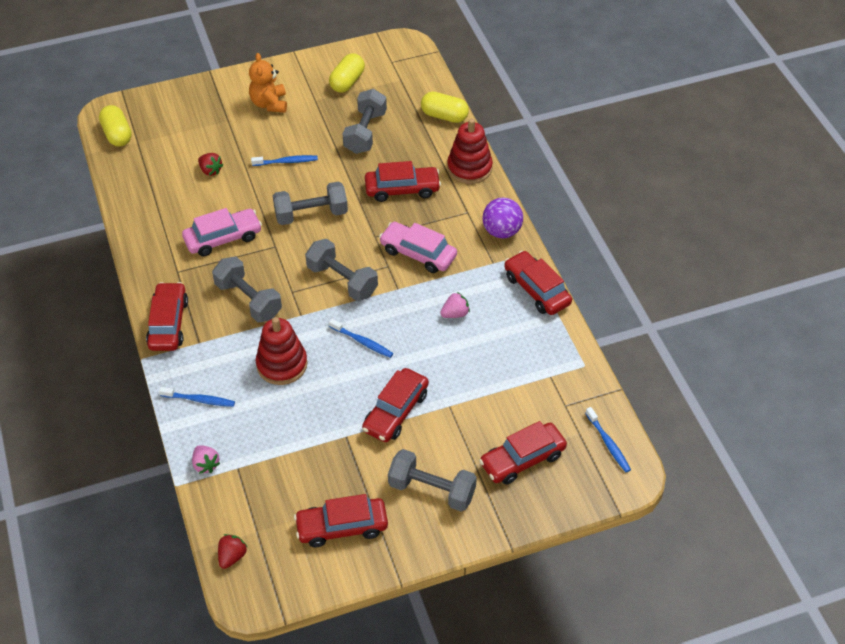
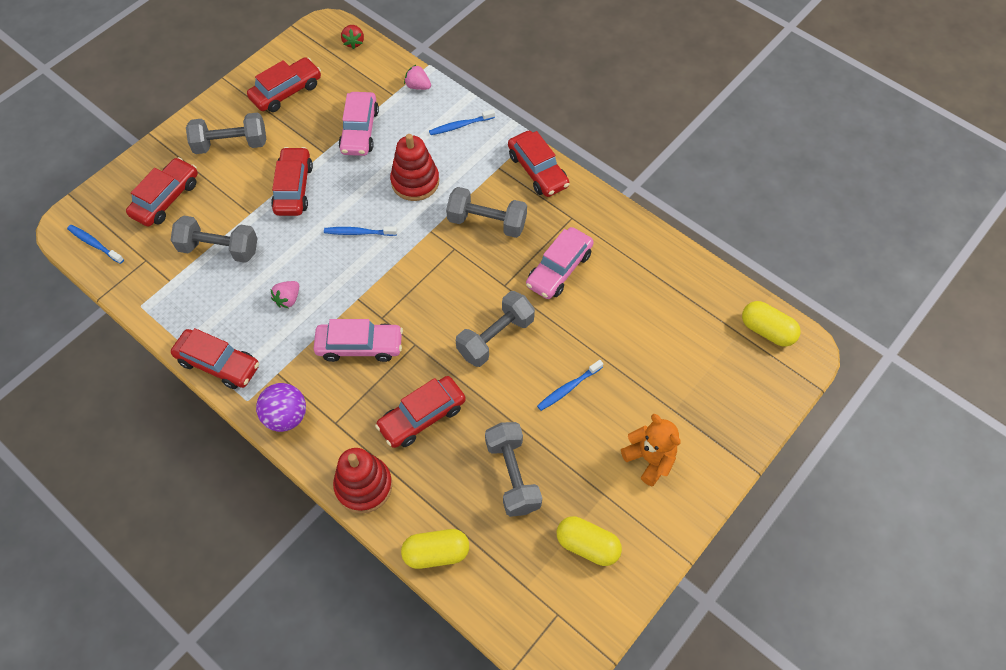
camera: 150 degrees right, 10 degrees up
(210, 170) = (635, 336): red strawberry -> none
(297, 442) = (359, 131): none -> pink car
(342, 280) = (415, 281): grey dumbbell -> grey dumbbell (219, 249)
(347, 82) = (587, 545): yellow capsule -> yellow capsule turned 60 degrees counterclockwise

